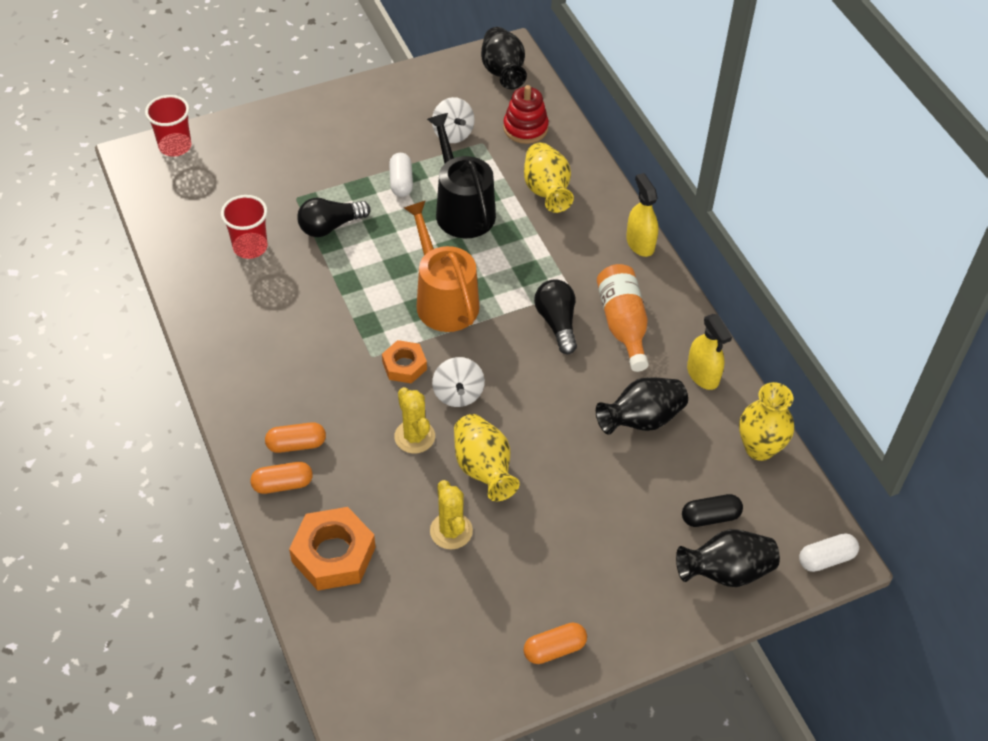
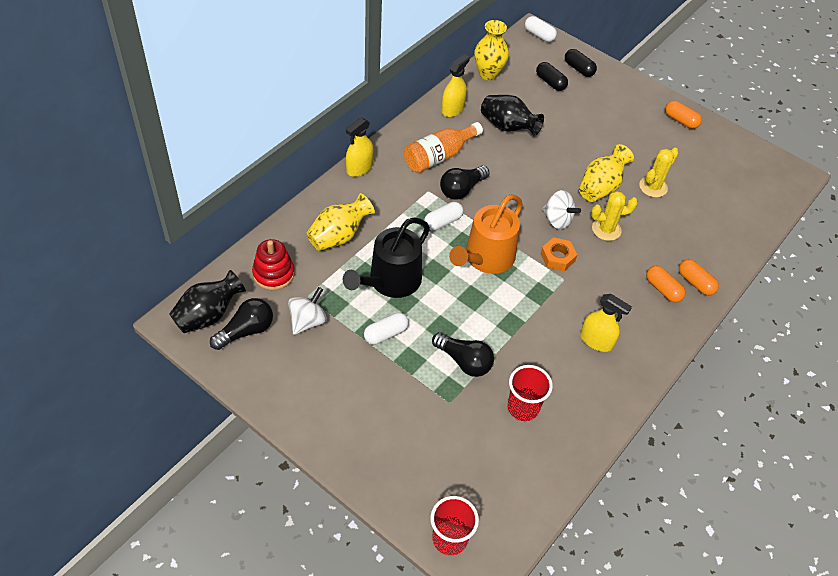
camera: 120 degrees left, 0 degrees up
(277, 343) = (596, 341): none -> yellow spray bottle
(333, 554) = (715, 235): orange nut -> none
(414, 437) = (606, 229): yellow cactus -> yellow cactus turned 45 degrees clockwise
(458, 394) = (557, 220): white spinning top -> white spinning top turned 75 degrees clockwise
(469, 91) = (246, 331): none -> black light bulb
(517, 284) = (443, 222): none -> white capsule
(726, 572) = (578, 69): black vase -> black capsule

